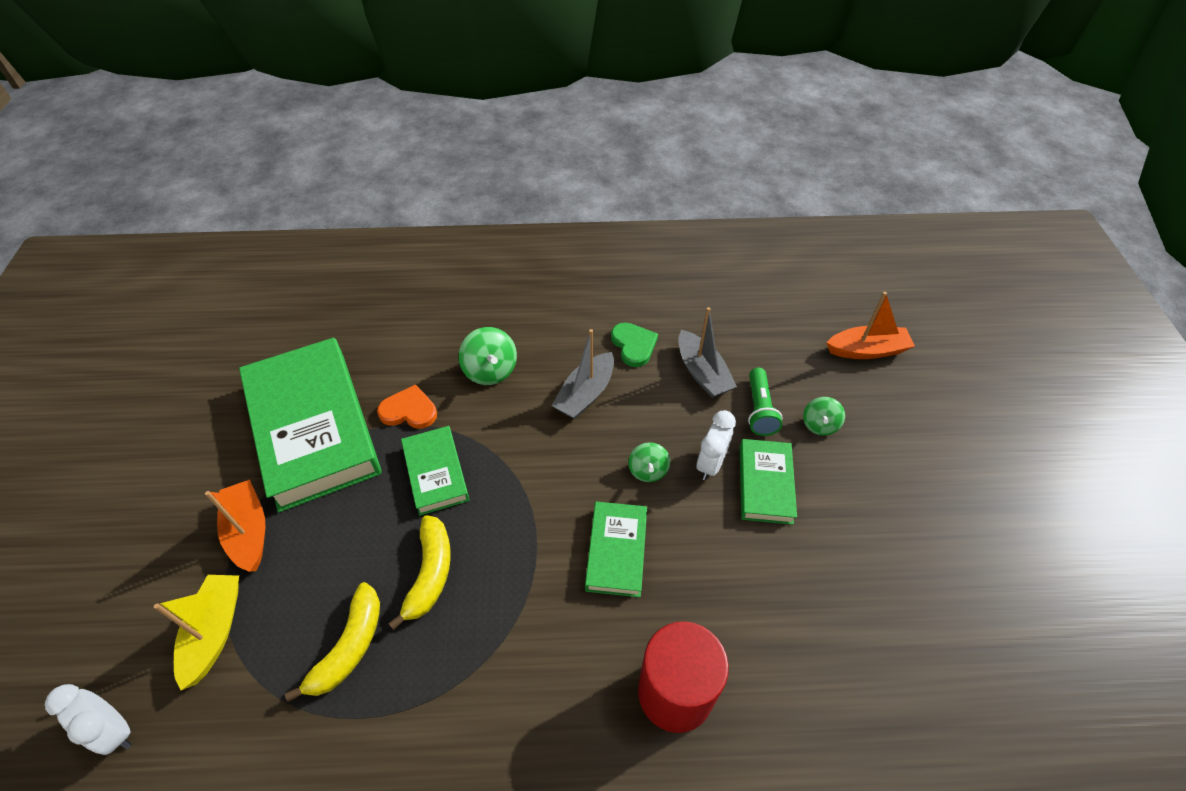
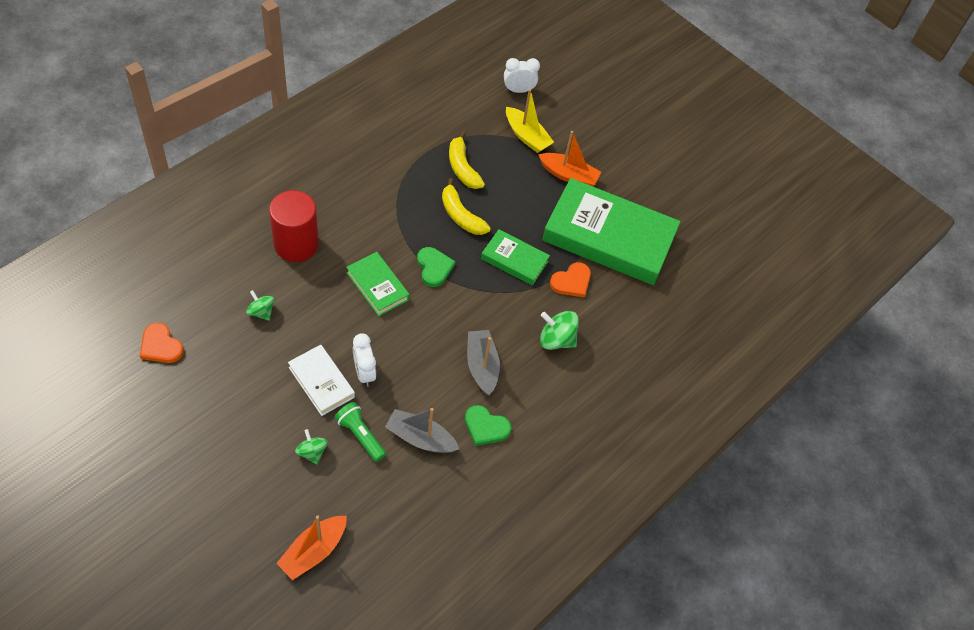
camera: 130 degrees right, 5 degrees up
(530, 528) = (434, 268): none -> green heart
(648, 470) = (398, 342): green spinning top -> green spinning top (261, 312)
(765, 484) = (321, 382): green book -> white book
(949, 663) = (160, 346): none -> orange heart

